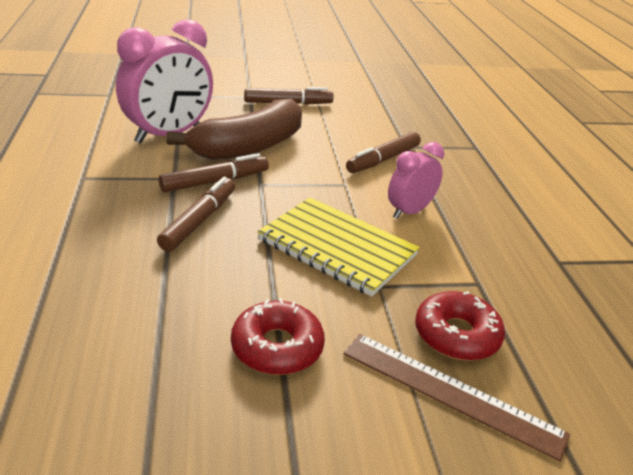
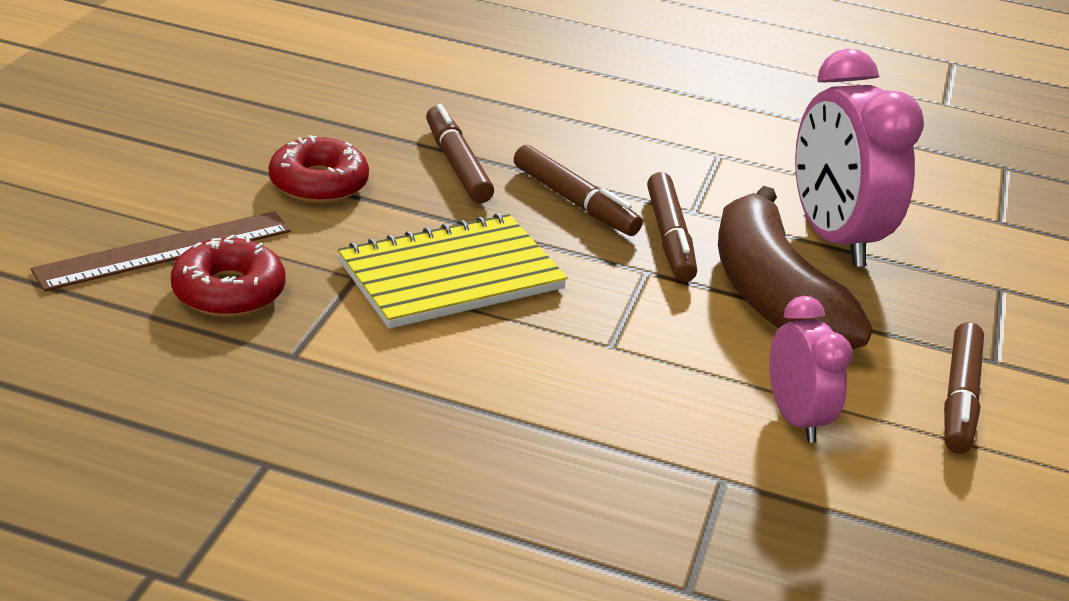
camera: 115 degrees right, 0 degrees up
(383, 160) = (678, 422): brown marker -> brown marker (457, 164)
(409, 211) = (496, 375): pink clock -> pink clock (795, 418)

